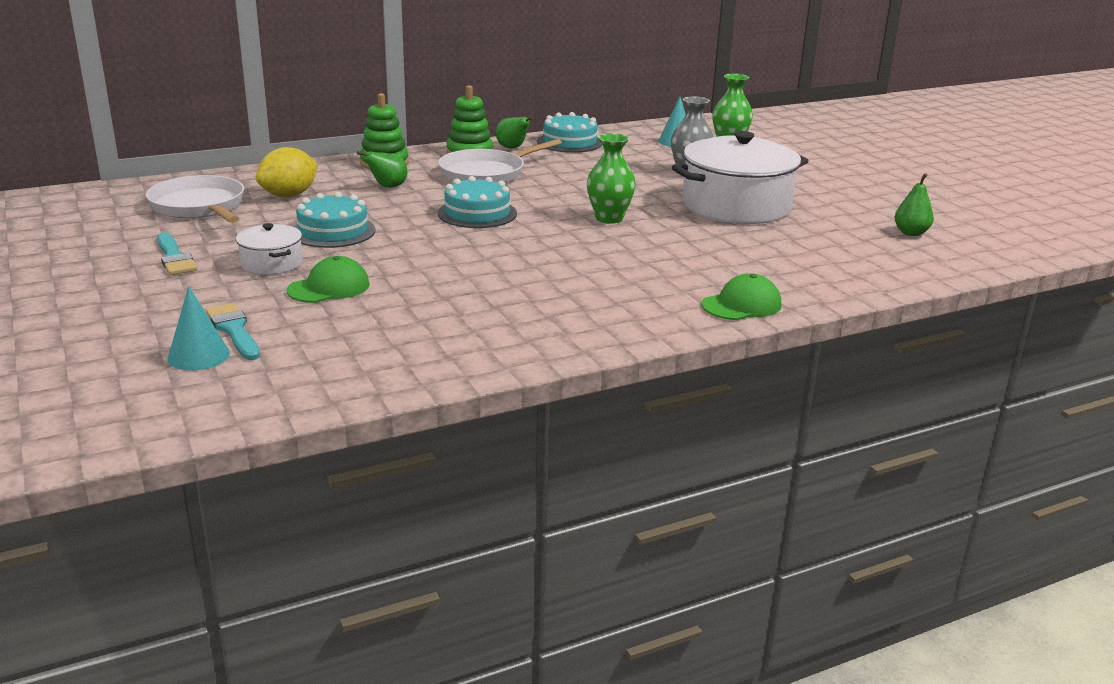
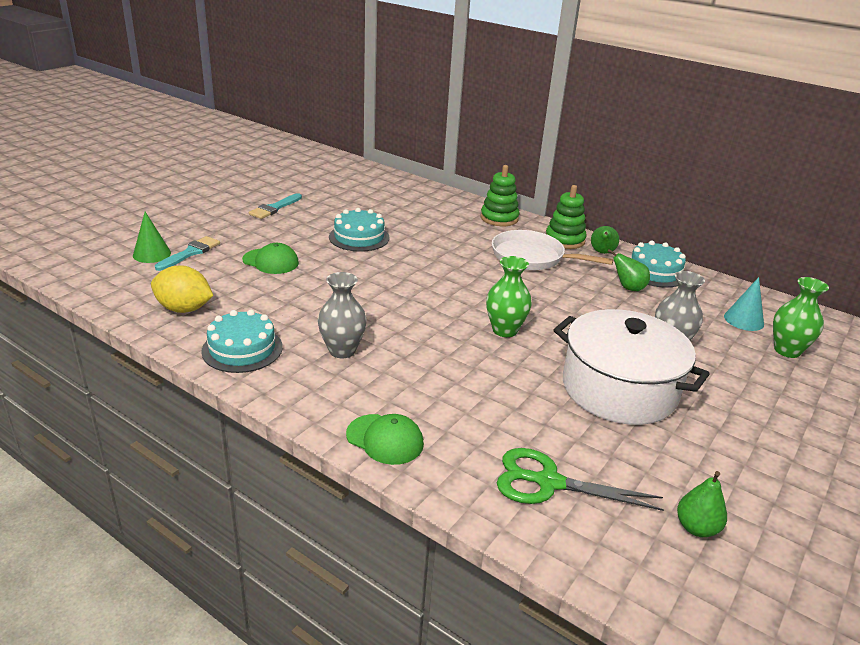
camera: 60 degrees right, 5 degrees up
(198, 356) = (152, 254): turquoise cone -> green cone
(200, 207) = (354, 191): white pan -> none
(271, 263) = (291, 235): white pot -> none
(289, 195) = (402, 208): yellow lemon -> yellow lemon (184, 309)
(387, 187) = (457, 232): green pear -> green pear (628, 288)
(477, 213) = (448, 274): turquoise cake -> turquoise cake (242, 349)
(576, 291) = (342, 350): none -> grey vase
(837, 261) = (548, 482): none -> green scissors

